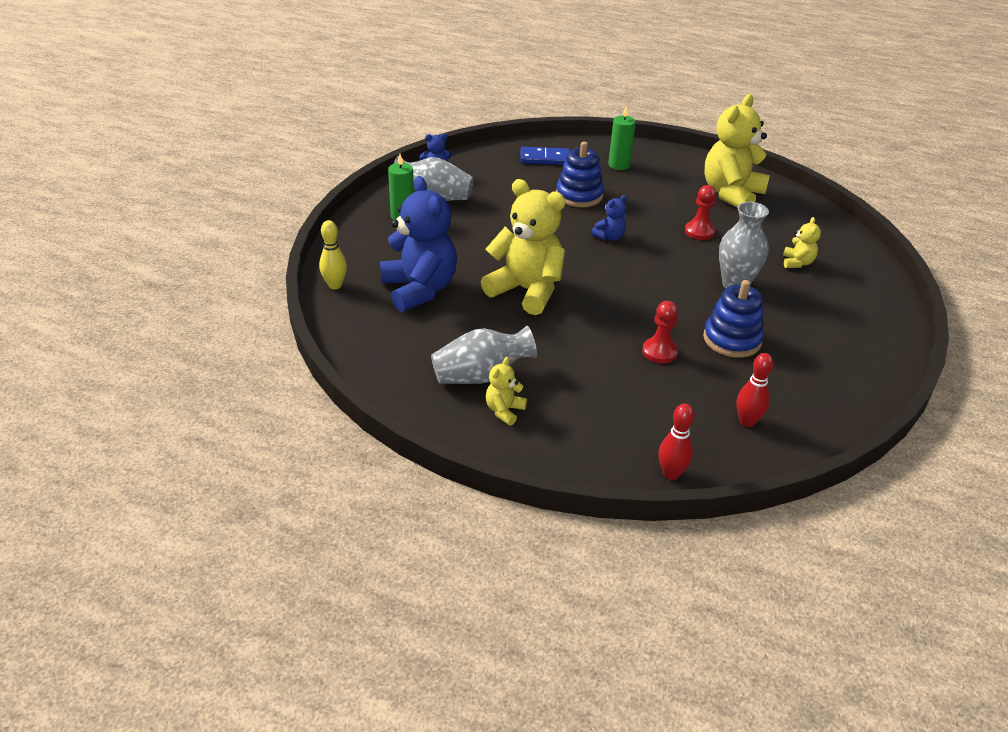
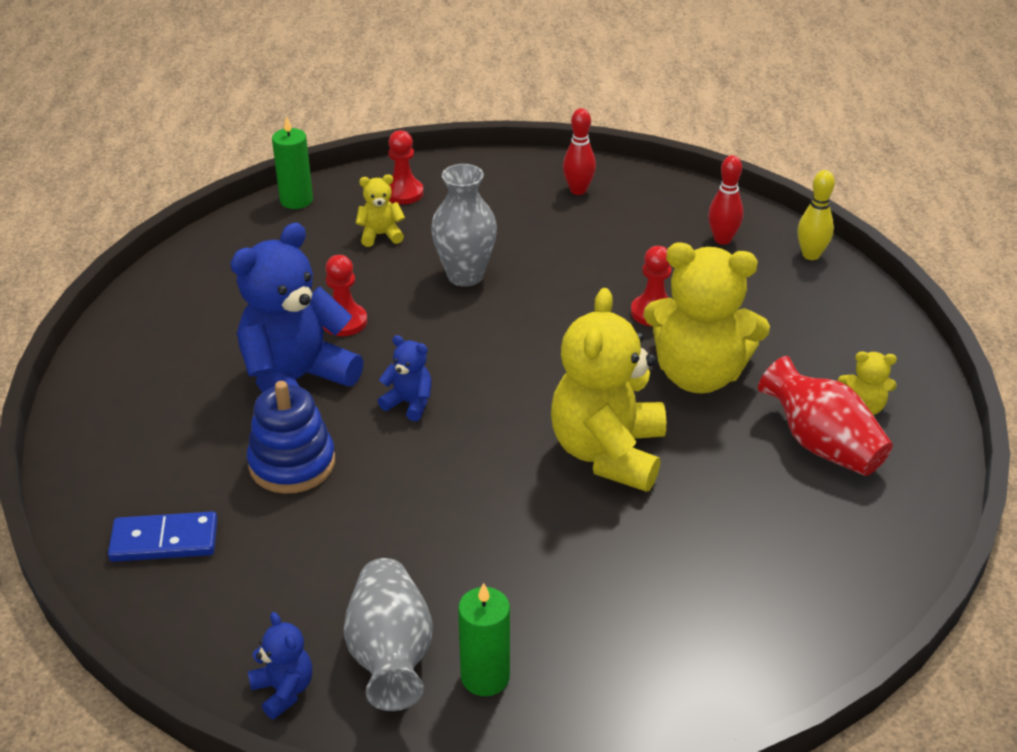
camera: 110 degrees left, 0 degrees up
(335, 285) = (754, 681): yellow bowling pin -> yellow bowling pin (811, 255)
(419, 289) = (688, 569): blue teddy bear -> blue teddy bear (296, 381)
(481, 376) = (821, 444): grey vase -> red vase
(545, 158) = (164, 541): blue domino -> blue domino turned 75 degrees counterclockwise
(619, 165) = (156, 440): green candle -> green candle (296, 200)
(671, 473) = (843, 274): red bowling pin -> red bowling pin (578, 190)
(731, 194) = (213, 307): yellow teddy bear -> yellow teddy bear (698, 375)
(732, 339) = (586, 265): blue stacking toy -> none
(854, 283) = (403, 193): none -> red pawn

